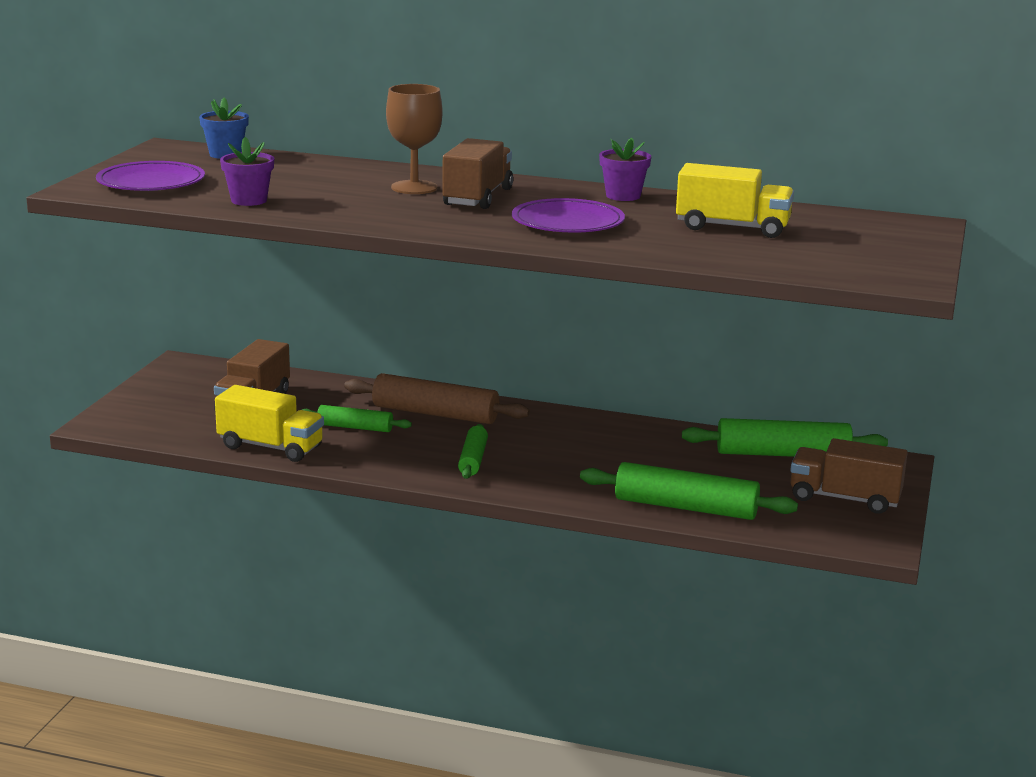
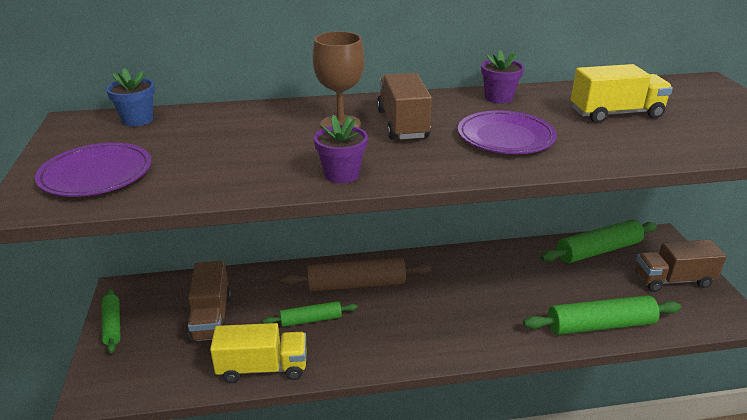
camera: 25 degrees left, 10 degrees up
(249, 200) = (217, 176): purple flower pot -> purple flower pot (341, 174)
(473, 460) = (423, 326): green rolling pin -> green rolling pin (112, 325)

